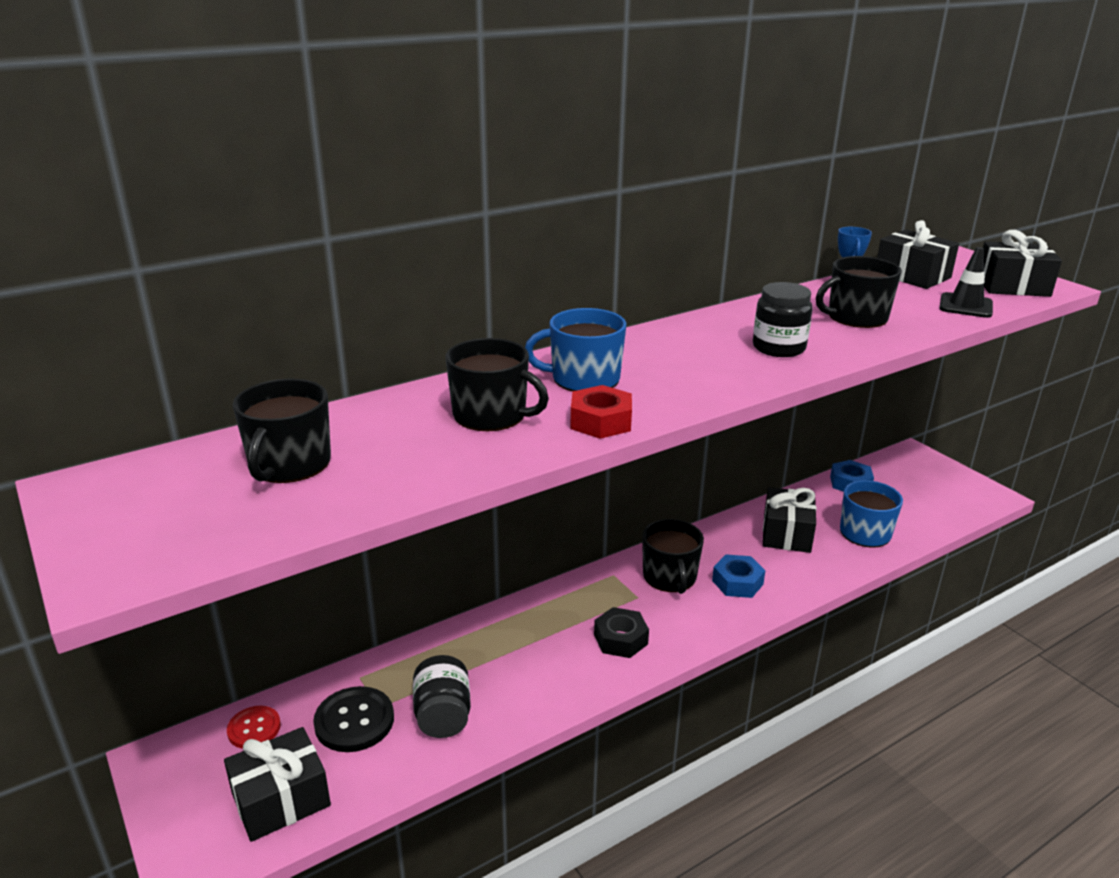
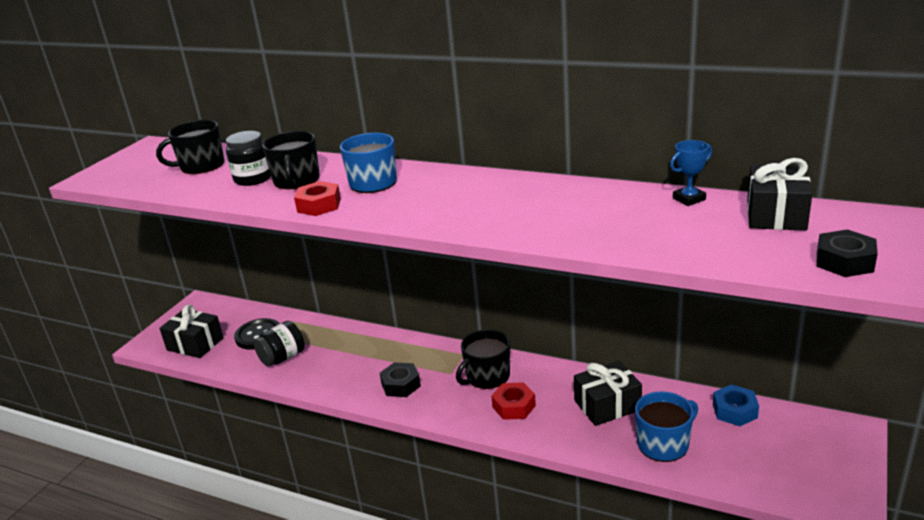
camera: 60 degrees right, 0 degrees up
(254, 728) = (233, 313): red button -> none
(737, 582) = (514, 406): blue nut -> red nut
(778, 348) = (506, 214): black jar -> black jar (253, 178)
(856, 317) = (618, 221): black mug -> none
(965, 306) = (735, 254): black traffic cone -> none
(1012, 286) = (844, 261): black gift -> black nut

